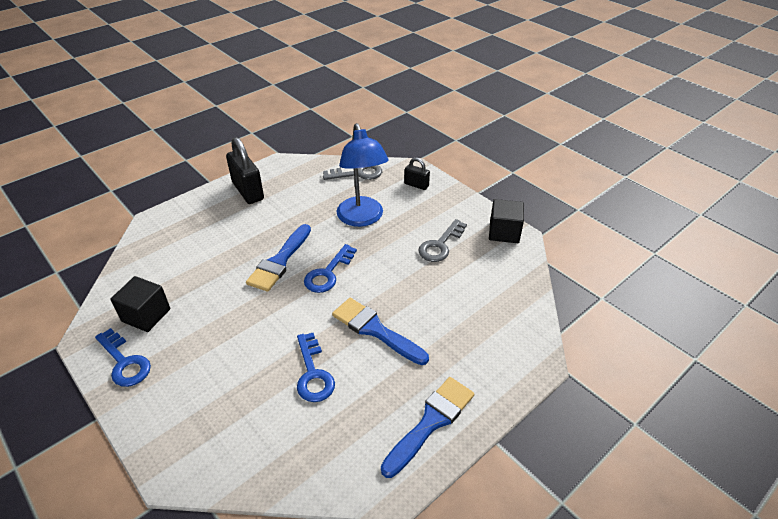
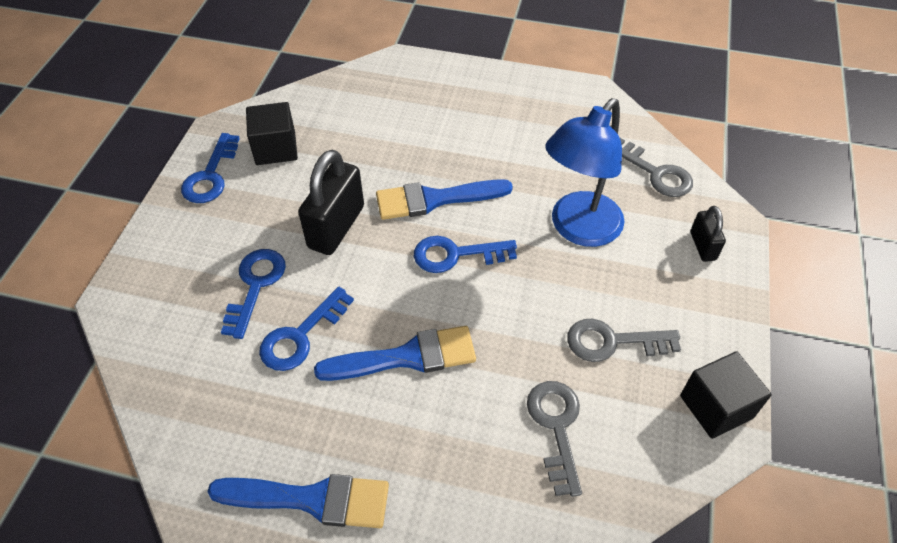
camera: 55 degrees right, 10 degrees up
(248, 191) = (516, 99): black padlock -> black padlock (336, 227)
(250, 379) = (255, 285): none -> blue key
(375, 330) = (406, 357): blue brush -> blue brush turned 75 degrees clockwise
(470, 292) = (556, 427): none -> grey key

